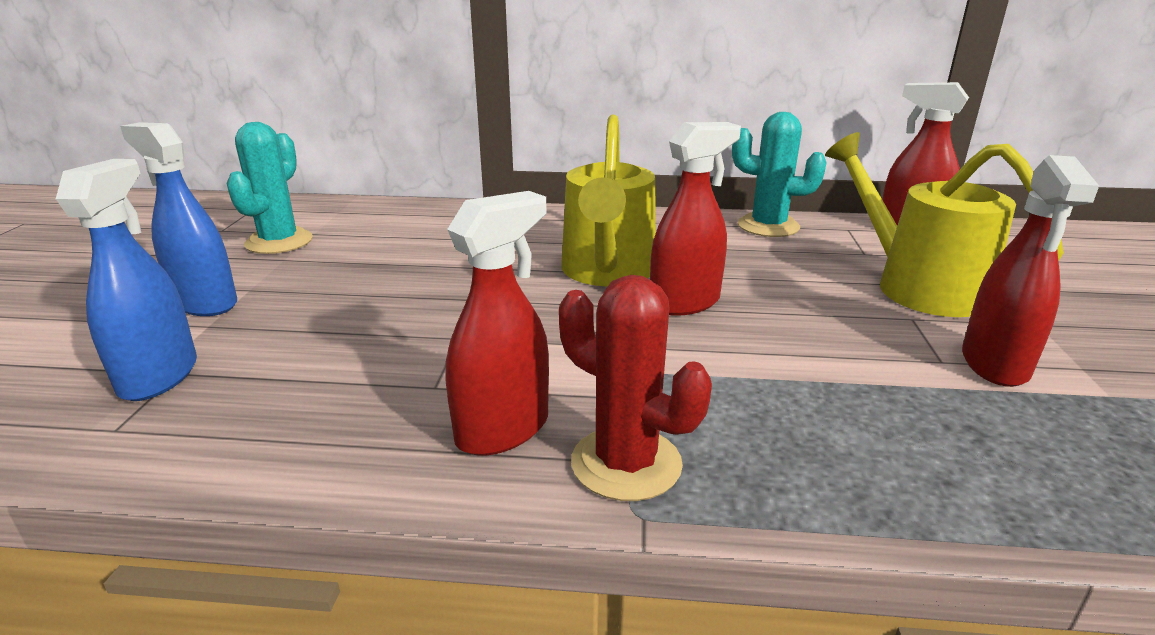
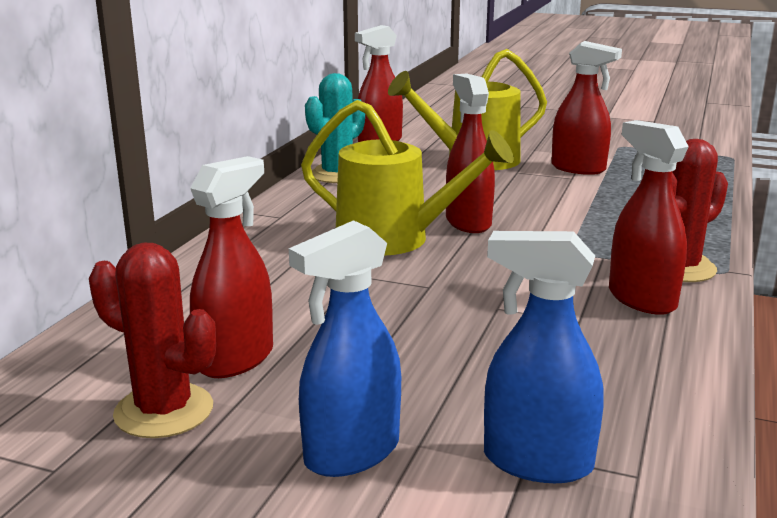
camera: 75 degrees left, 5 degrees down
(279, 242) = (164, 411): turquoise cactus -> red cactus
(349, 249) = (236, 359): none -> red spray bottle

